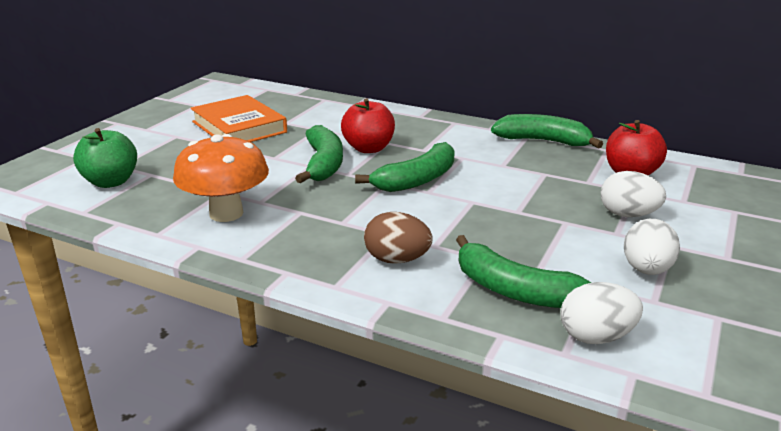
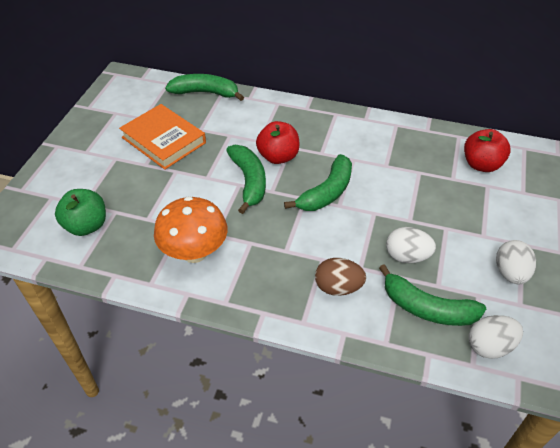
camera: 10 degrees left, 20 degrees up
(543, 141) = (410, 131): green banana -> green banana (205, 93)
(628, 215) = (487, 214): white egg -> white egg (407, 256)

